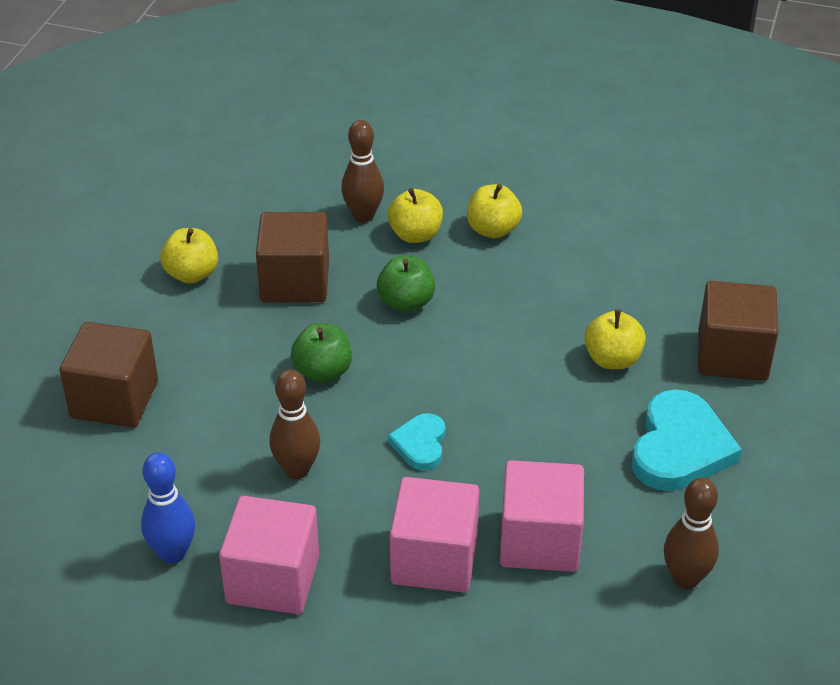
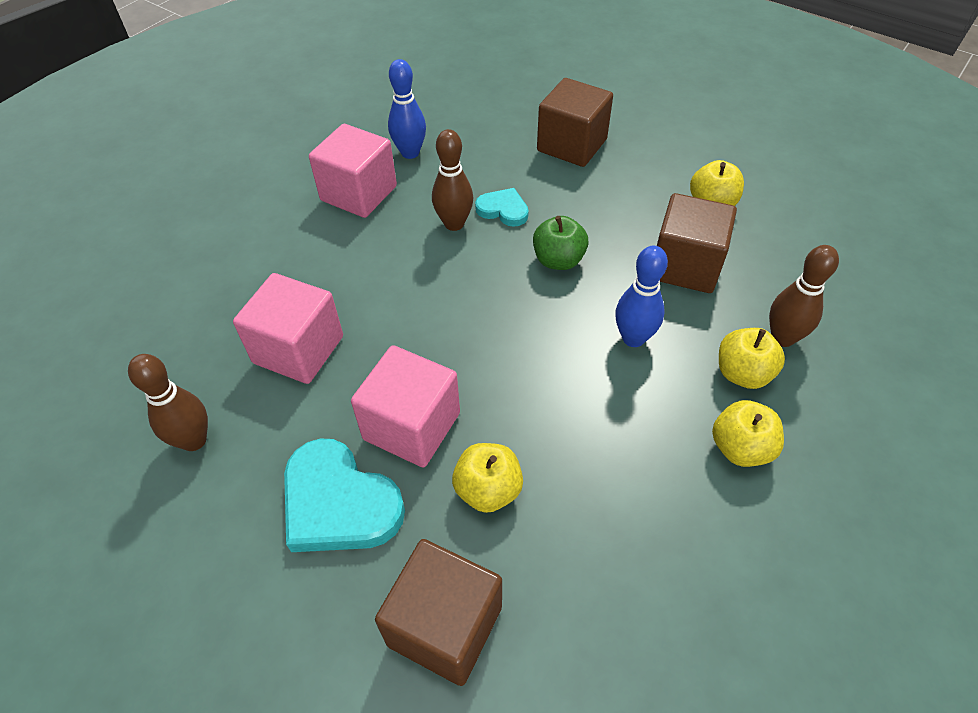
camera: 110 degrees right, 10 degrees up
(406, 302) = (633, 338): green apple -> blue bowling pin
(420, 444) = (444, 301): turquoise heart -> turquoise heart (503, 210)
(434, 559) = (322, 279): pink cube -> pink cube (411, 426)

